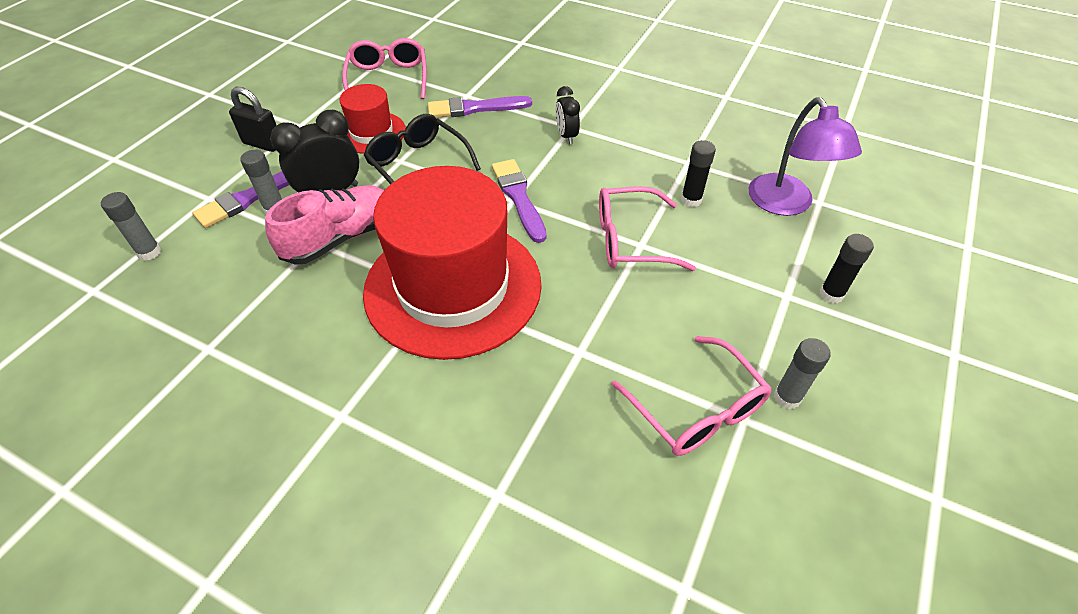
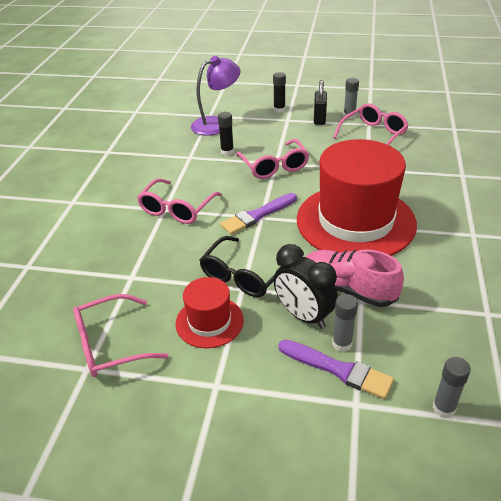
camera: 105 degrees left, 10 degrees down
(263, 144) = (258, 402): black padlock -> black padlock (319, 119)
(474, 108) = (152, 266): purple brush -> none
(566, 136) = (177, 209): black clock -> pink glasses

